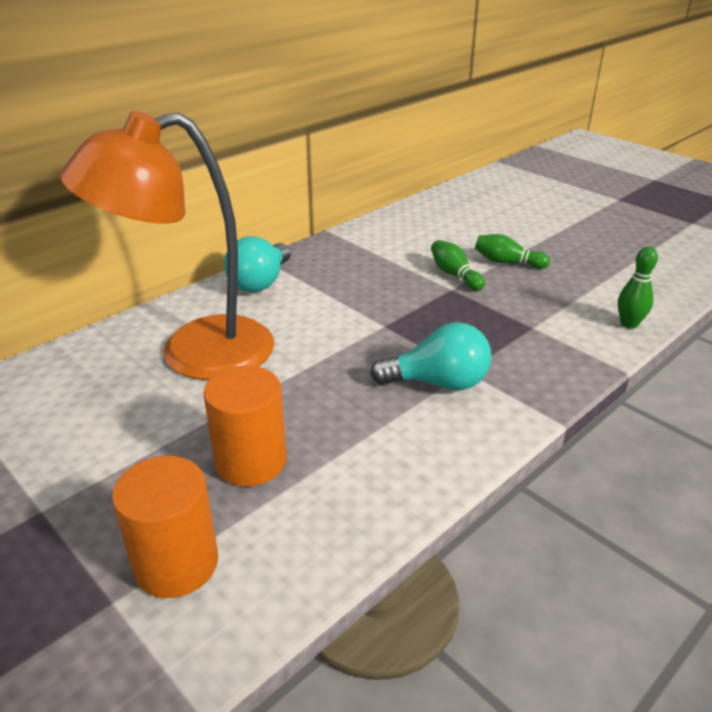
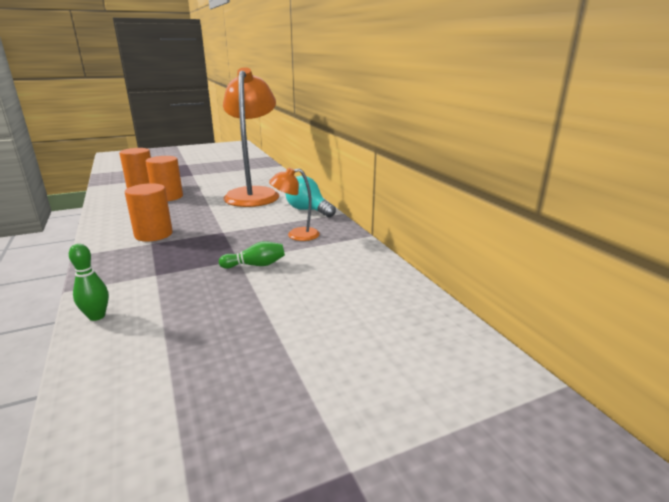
camera: 110 degrees right, 10 degrees down
(357, 271) = (296, 235): none -> orange lamp
(438, 383) = (153, 234): turquoise light bulb -> orange cylinder
(507, 262) = (251, 293): green bowling pin -> none

